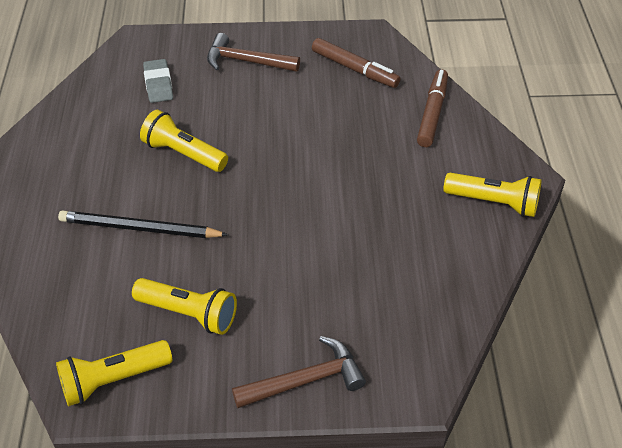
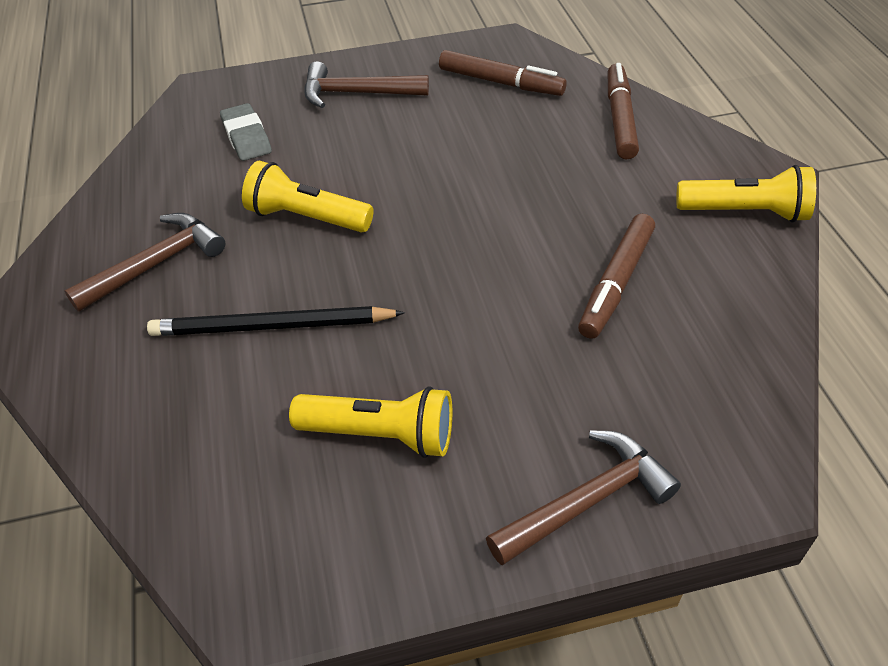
camera: 10 degrees left, 0 degrees up
(75, 170) = (156, 264): none -> brown hammer
(113, 380) = (293, 560): yellow flashlight -> none
(380, 239) = (616, 283): none -> brown marker

